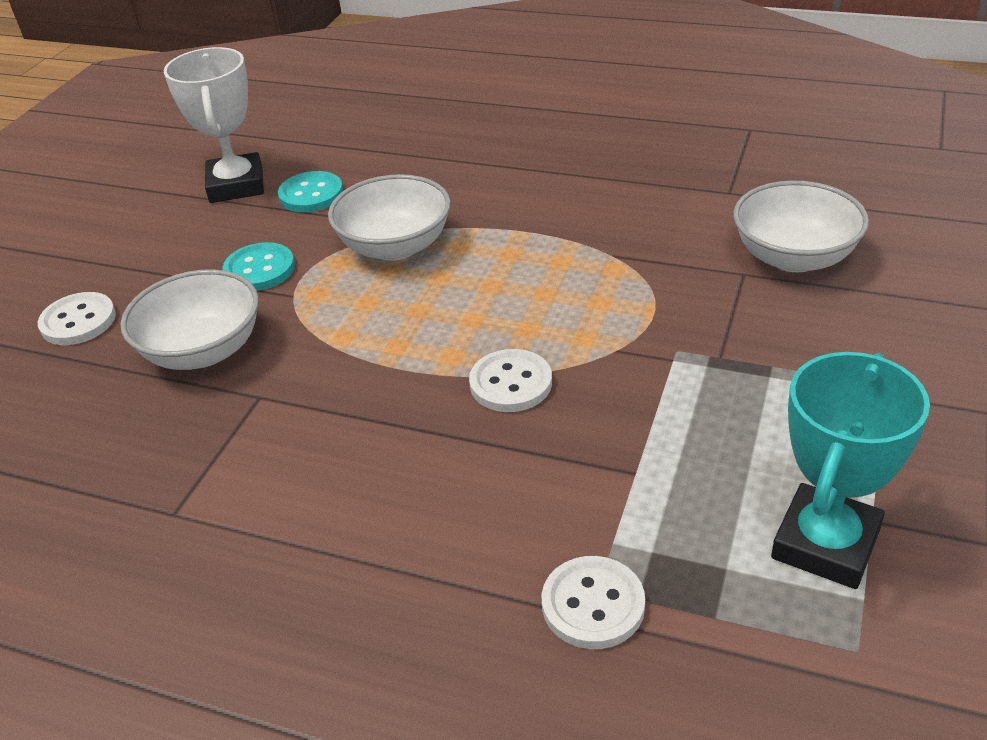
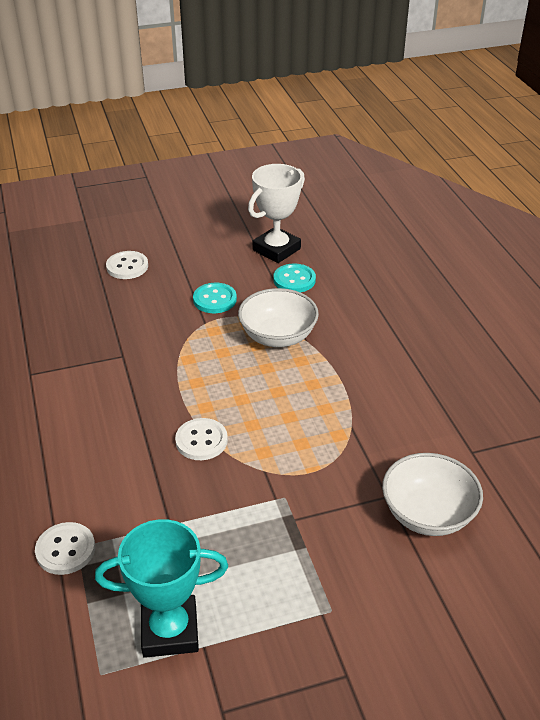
camera: 50 degrees right, 0 degrees up
(203, 350) = (139, 318): white bowl -> none

